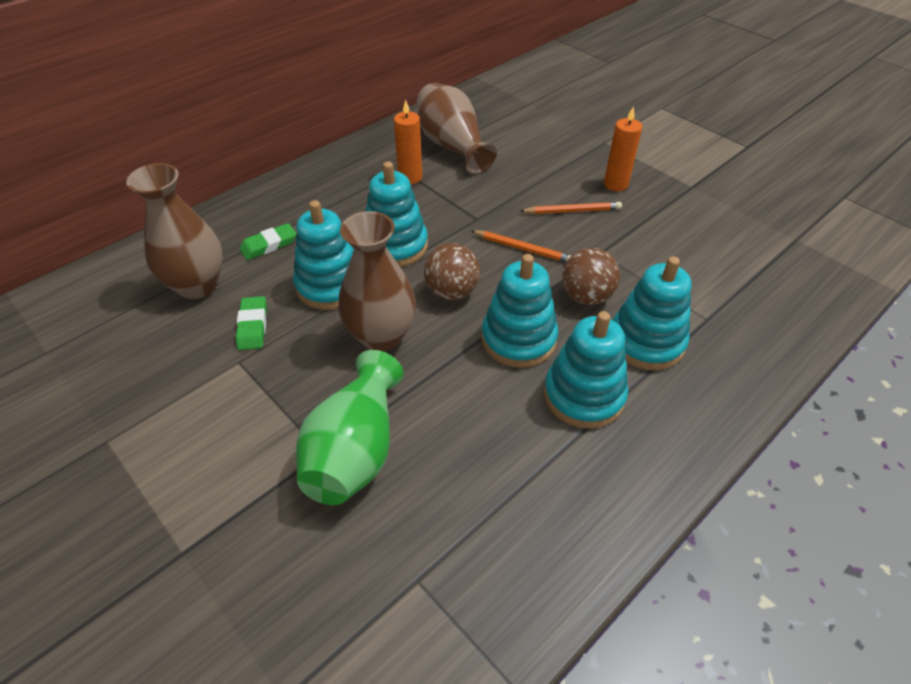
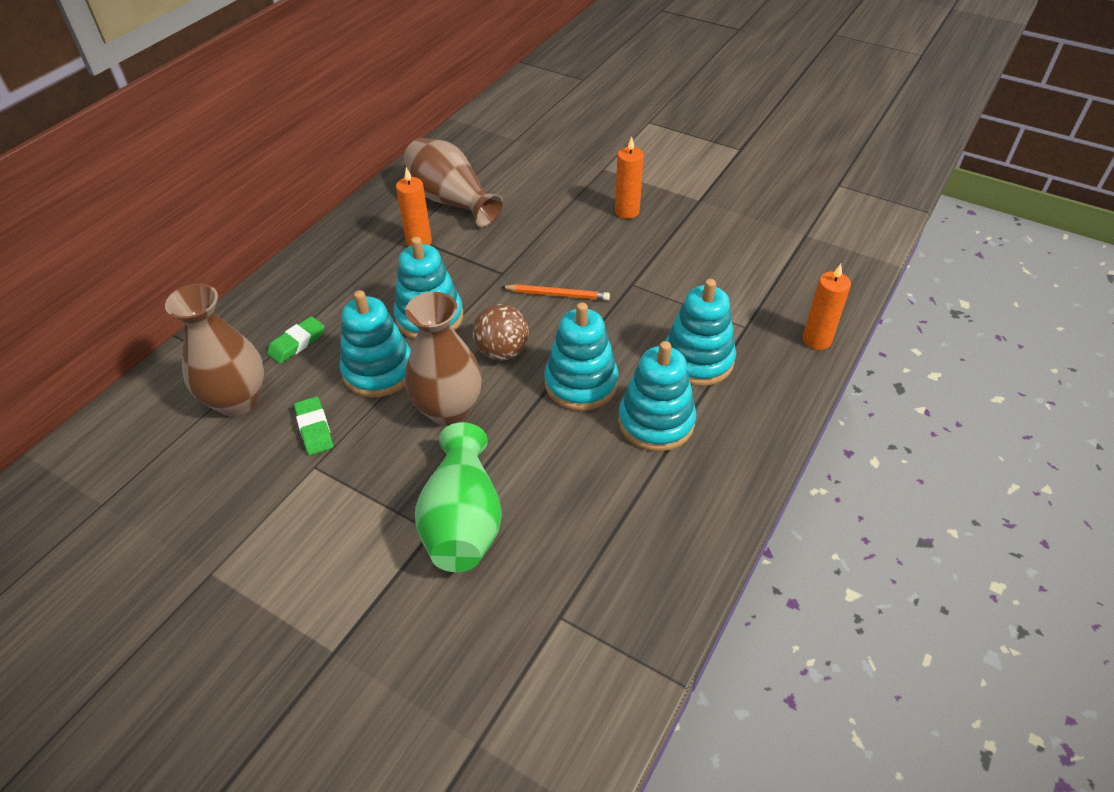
camera: 15 degrees left, 0 degrees up
(572, 211) = (593, 247): orange pencil -> none
(586, 296) = (631, 329): brown ball -> none
(782, 348) = (816, 340): none -> orange candle

